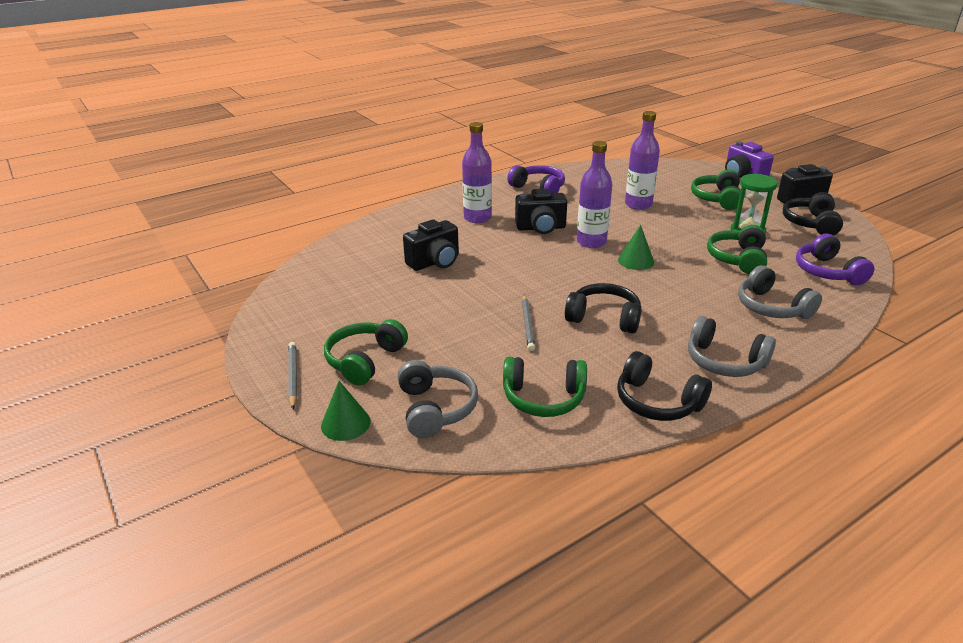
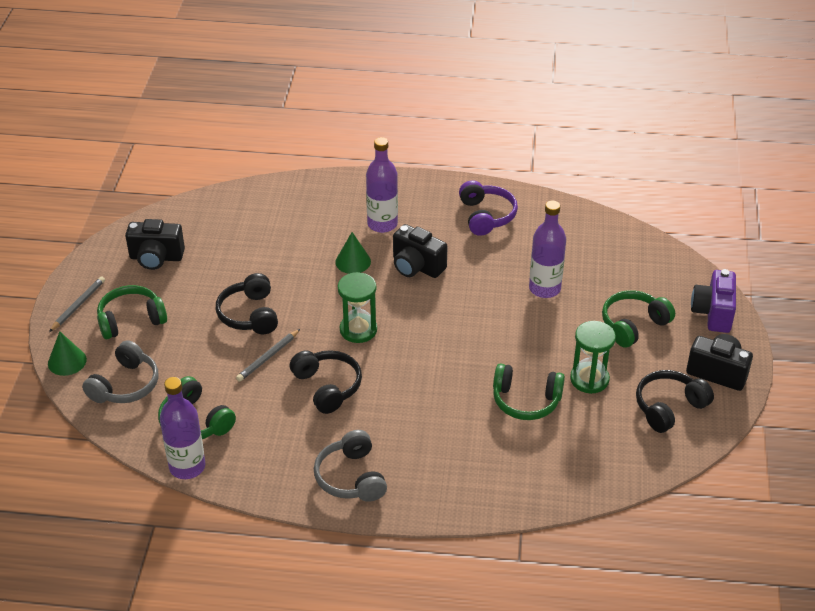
camera: 40 degrees right, 10 degrees up
(435, 262) = (285, 256): black camera -> black camera (156, 258)
(564, 276) = (358, 330): none -> green hourglass
(591, 242) = (434, 307): purple bottle -> purple bottle (187, 467)
(636, 261) = (438, 349): green cone -> green cone (353, 261)
(657, 402) = (258, 473): black headphones -> black headphones (249, 314)
(737, 259) = (526, 401): green headphones -> green headphones turned 135 degrees counterclockwise
(771, 307) = (467, 461): grey headphones -> none
(827, 272) = (579, 462): purple headphones -> none

